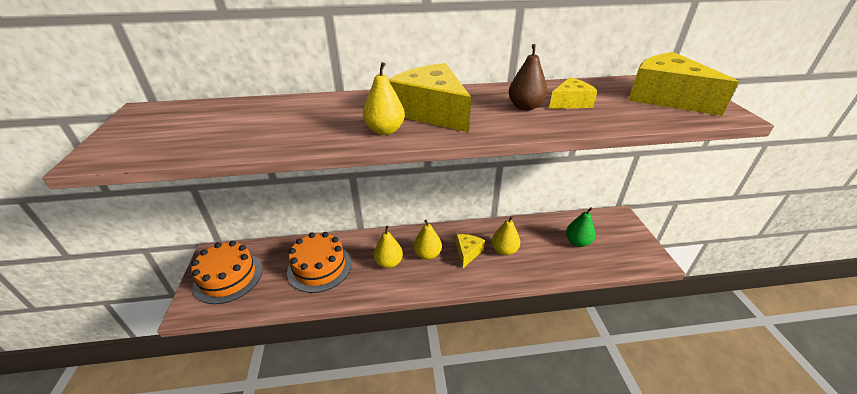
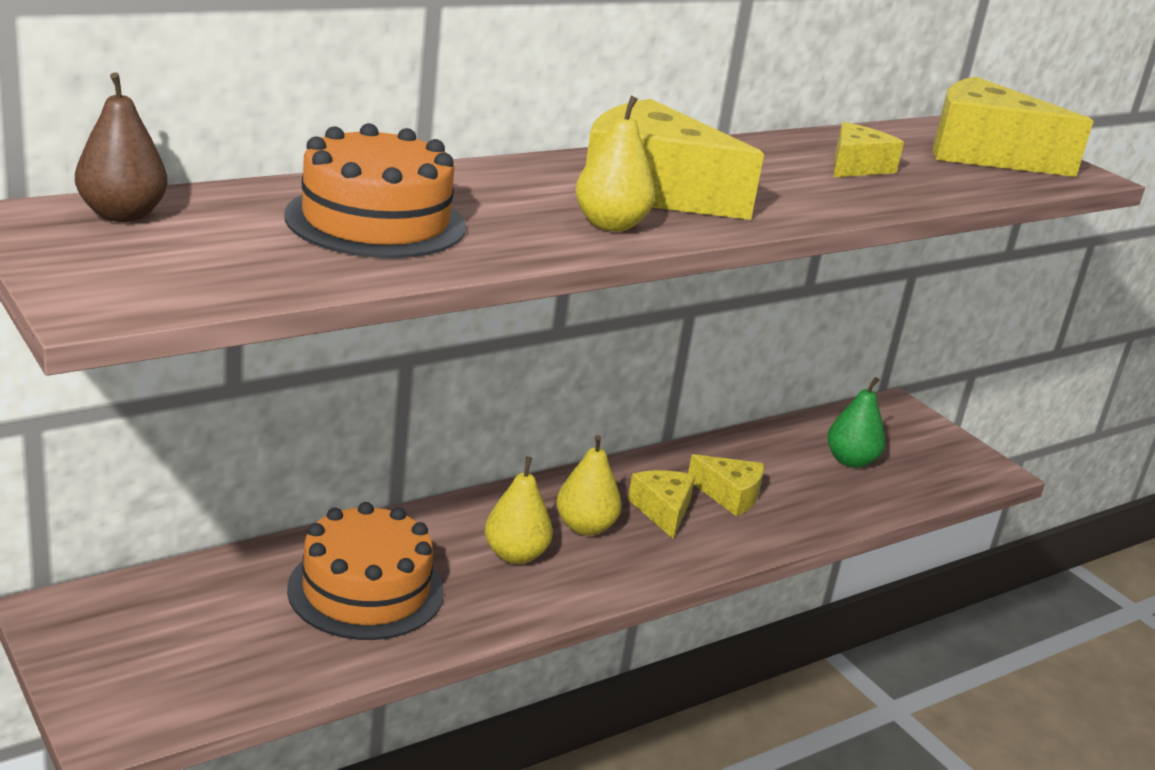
camera: 30 degrees left, 10 degrees down
(228, 277) = (153, 650): orange cake -> orange cake (375, 221)
(504, 250) = (729, 495): yellow pear -> yellow cheese
(525, 107) = (794, 176): brown pear -> brown pear (122, 215)

